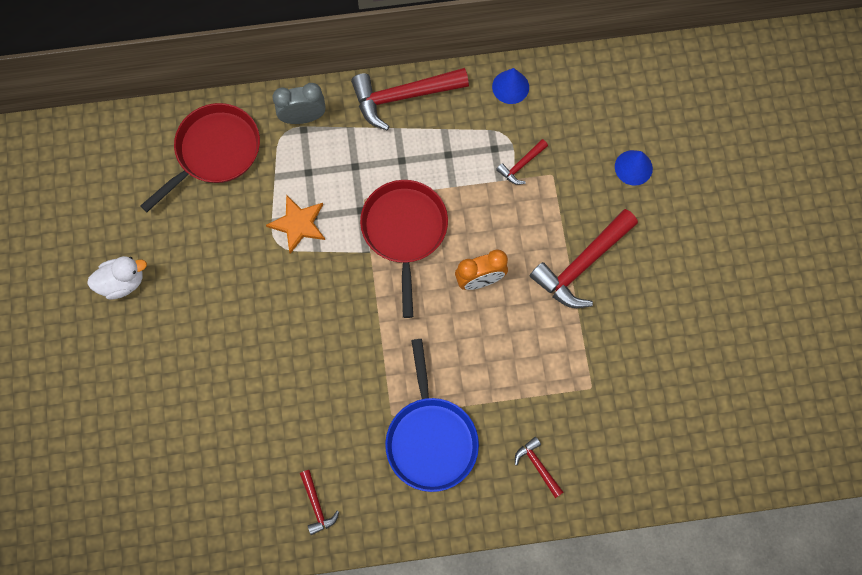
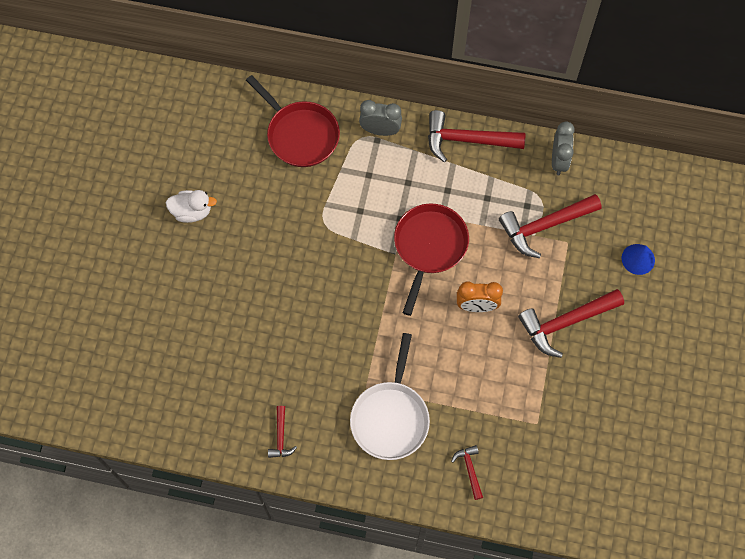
camera: 20 degrees right, 5 degrees down
(214, 152) = (300, 135): red pan -> red pan turned 75 degrees clockwise
(298, 224) = (346, 213): orange star -> none
(430, 439) = (390, 417): blue pan -> white pan
(510, 87) = (558, 161): blue cone -> grey clock
(521, 165) = (544, 226): red hammer -> red hammer, size x2.05

